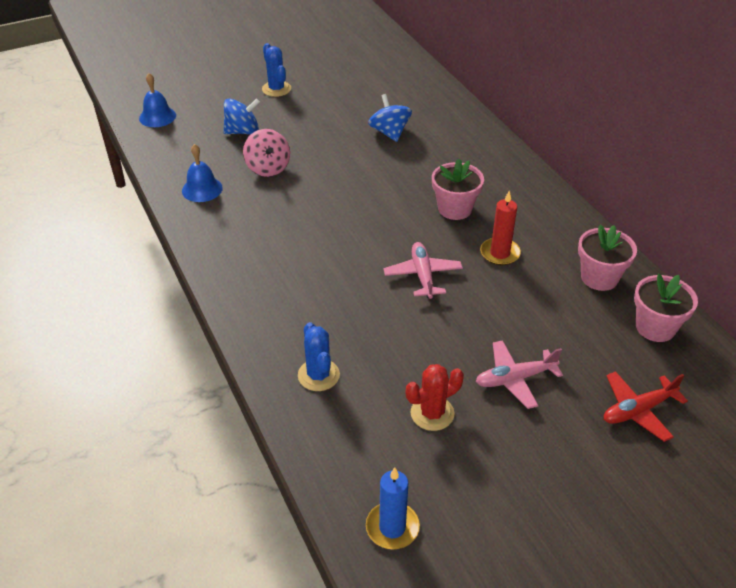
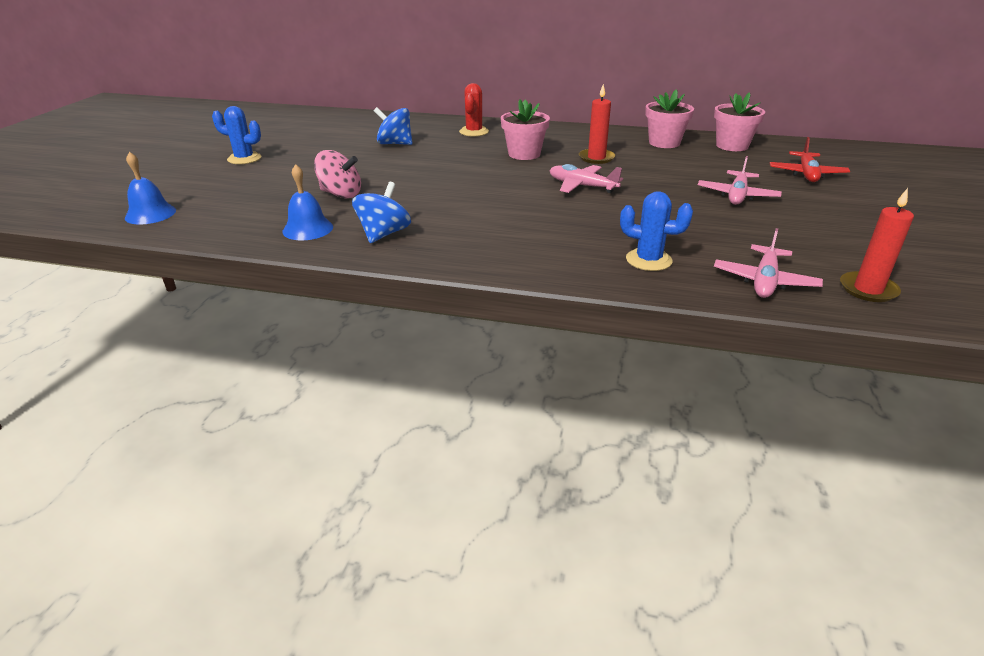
camera: 50 degrees left, 10 degrees down
(243, 131) = (268, 188): blue spinning top -> blue spinning top (384, 234)
(346, 456) = (764, 281): none -> pink plane
(392, 527) = (868, 289): blue candle -> red candle
(432, 413) = (745, 233): red cactus -> red cactus (474, 132)

